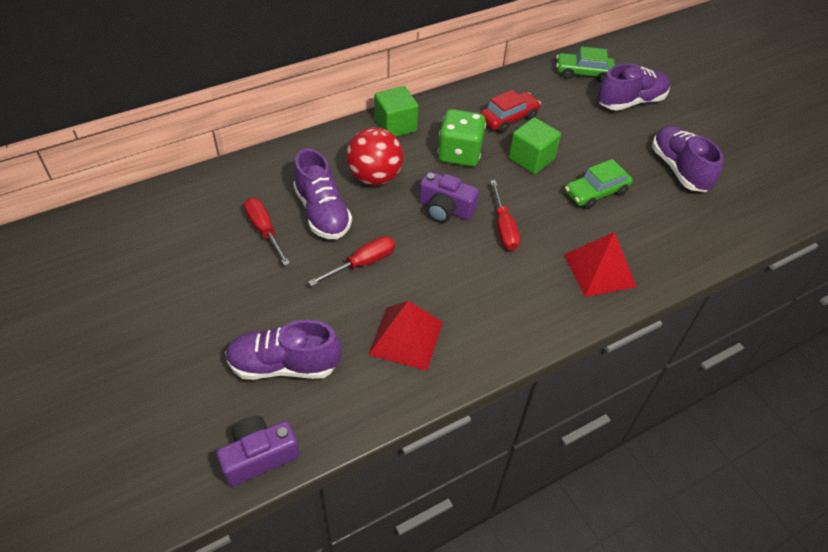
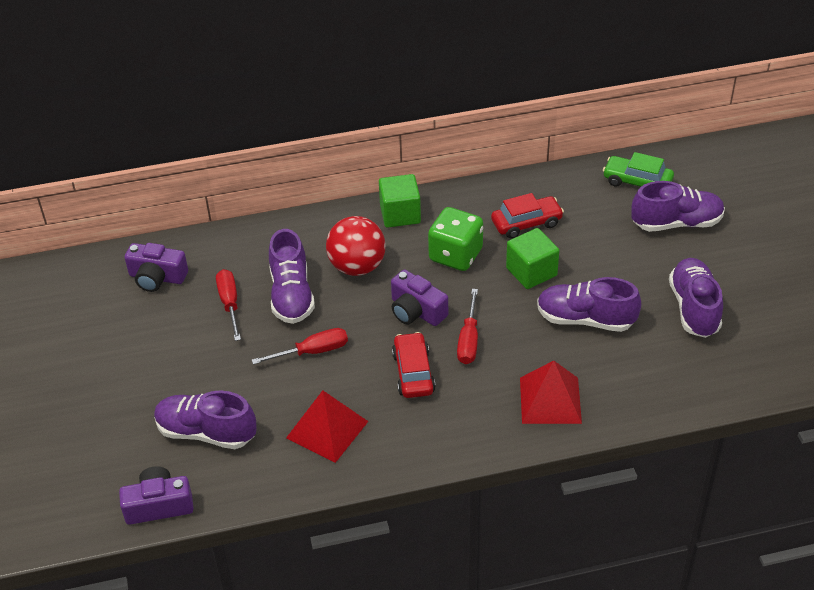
camera: 20 degrees right, 5 degrees down
(181, 216) = (157, 277): none -> purple camera
(466, 267) = (413, 373): none -> red car
(596, 193) = (585, 319): green car -> purple shoe

